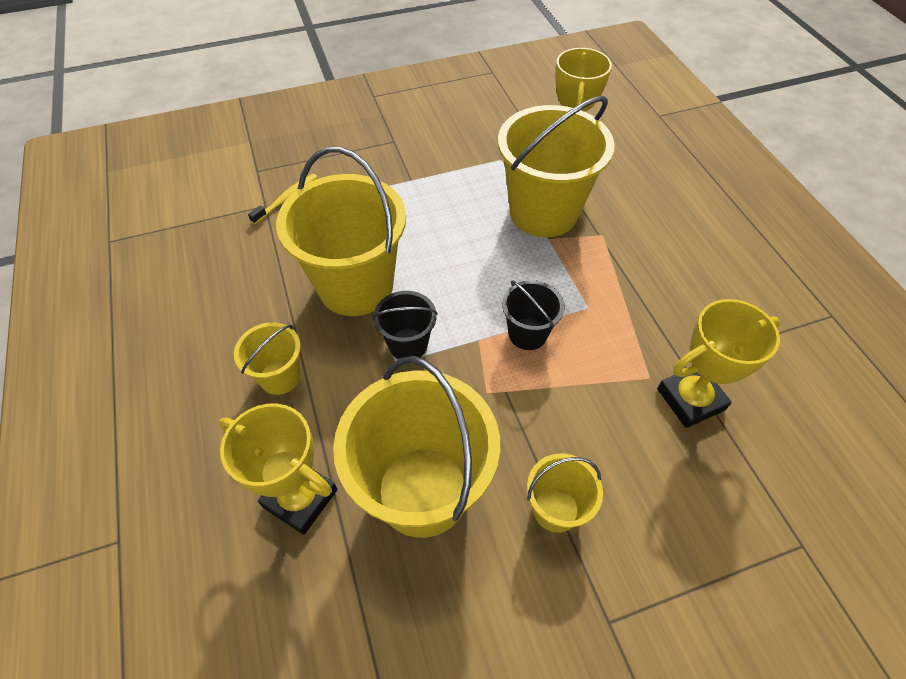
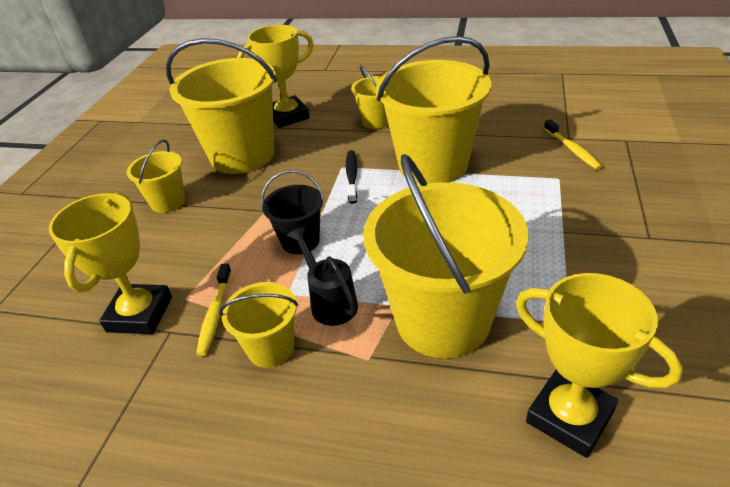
camera: 125 degrees right, 15 degrees down
(408, 344) = (352, 176): black bucket -> black toothbrush
(575, 277) = (330, 302): none -> black watering can
(639, 288) = (271, 348): none -> yellow bucket
(644, 343) = (215, 314): none -> yellow toothbrush

